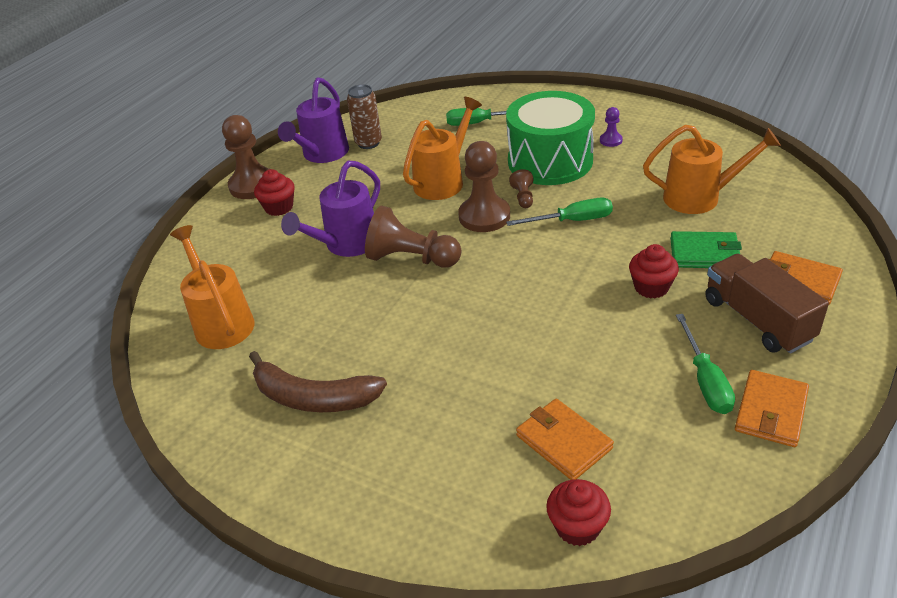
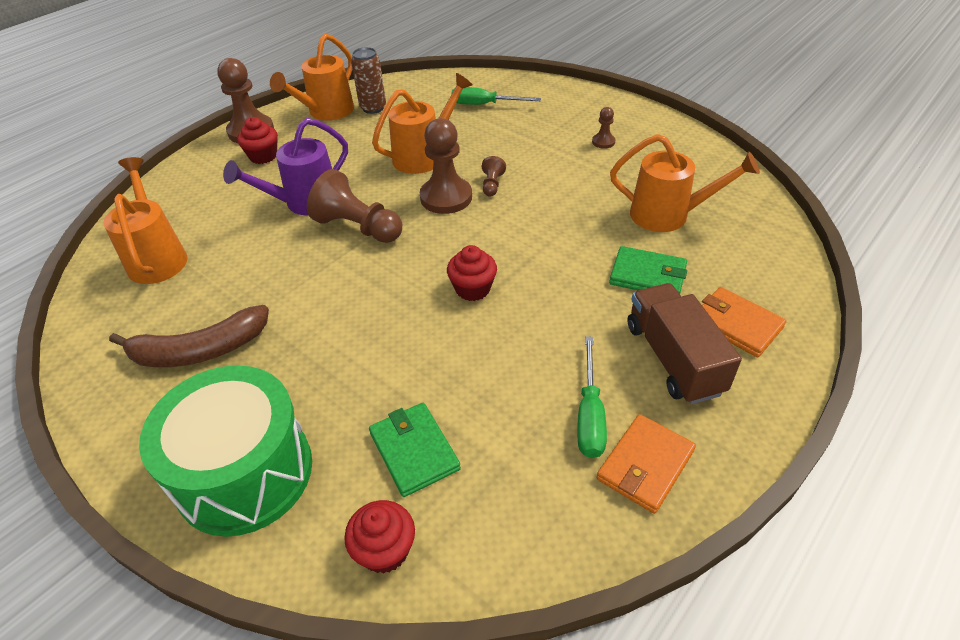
camera: 10 degrees right, 5 degrees up
(313, 397) = (200, 350): brown banana -> brown banana turned 45 degrees counterclockwise
(322, 155) = (326, 112): purple watering can -> orange watering can
(550, 161) = (534, 153): green drum -> green drum (244, 472)
(563, 442) = (414, 451): orange wallet -> green wallet
(572, 221) = (529, 217): green screwdriver -> none
(611, 140) = (603, 142): purple pawn -> brown pawn
(651, 287) = (577, 301): red cupcake -> red cupcake (473, 289)

